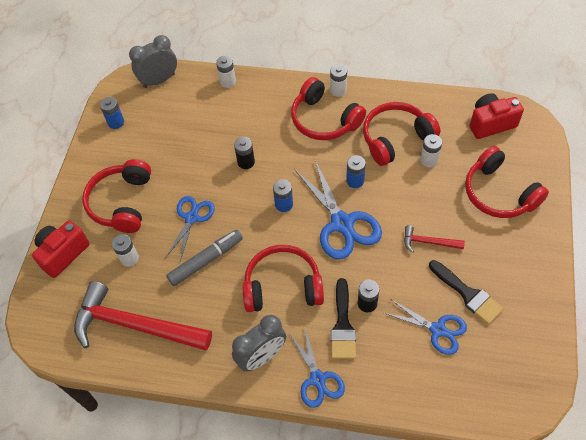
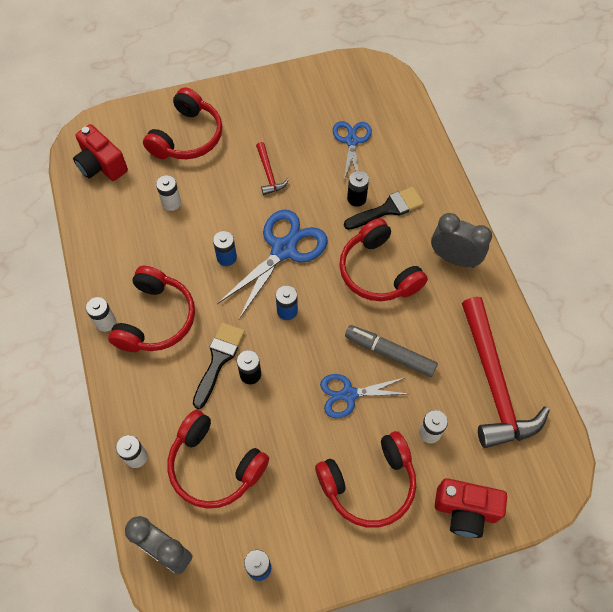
camera: 120 degrees left, 5 degrees up
(317, 379) = (447, 208): blue scissors -> none
(395, 138) = (155, 240): red headphones -> red headphones (214, 466)
(467, 294) = (306, 130): black brush -> black brush (218, 360)

